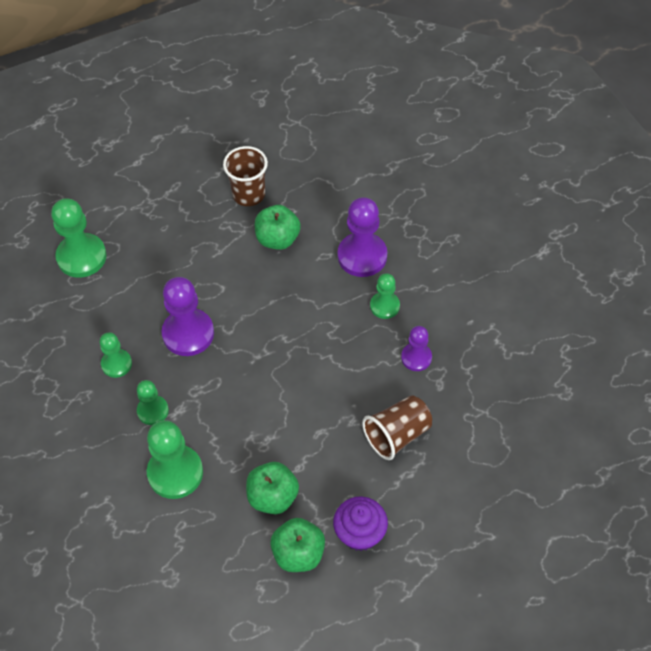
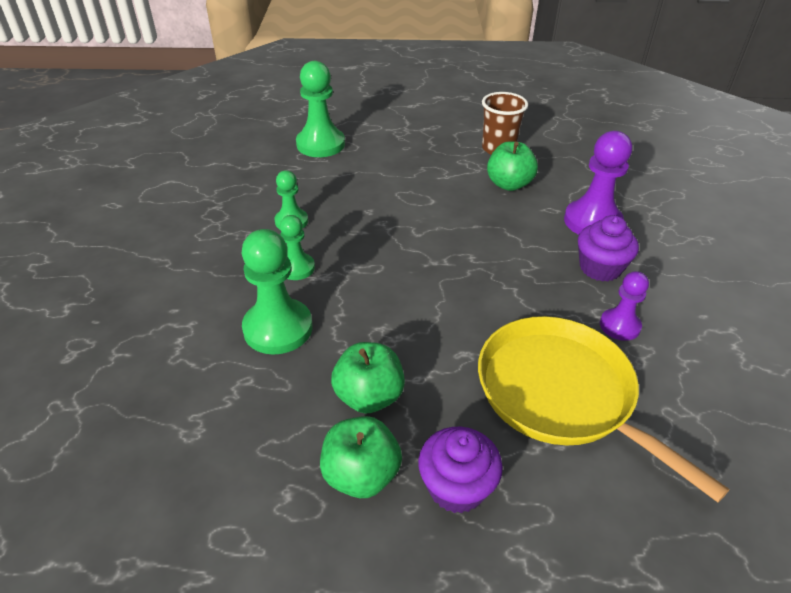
camera: 25 degrees right, 15 degrees down
(188, 333) = (375, 222): purple pawn -> none
(384, 306) = (600, 268): green pawn -> purple cupcake
(397, 435) = (561, 394): brown cup -> yellow pan

